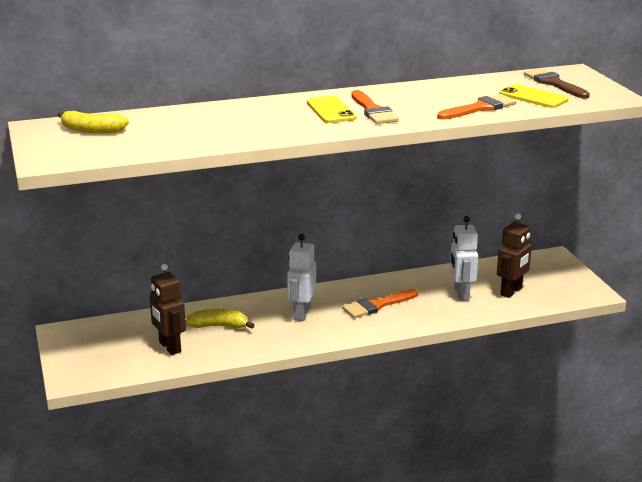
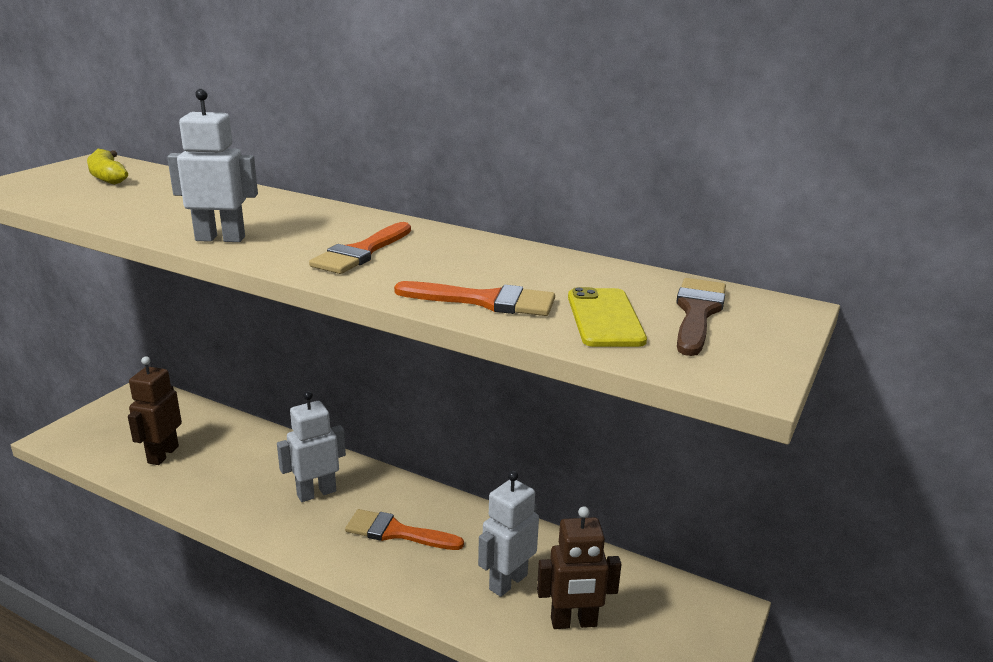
camera: 45 degrees right, 0 degrees up
(219, 326) = (234, 459): yellow banana -> none
(291, 130) = (220, 238): none -> white robot
(331, 110) = (325, 235): yellow phone -> none

